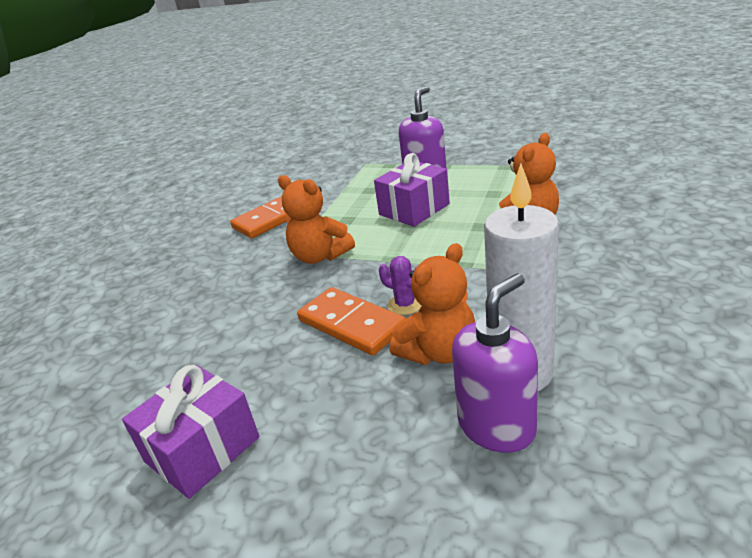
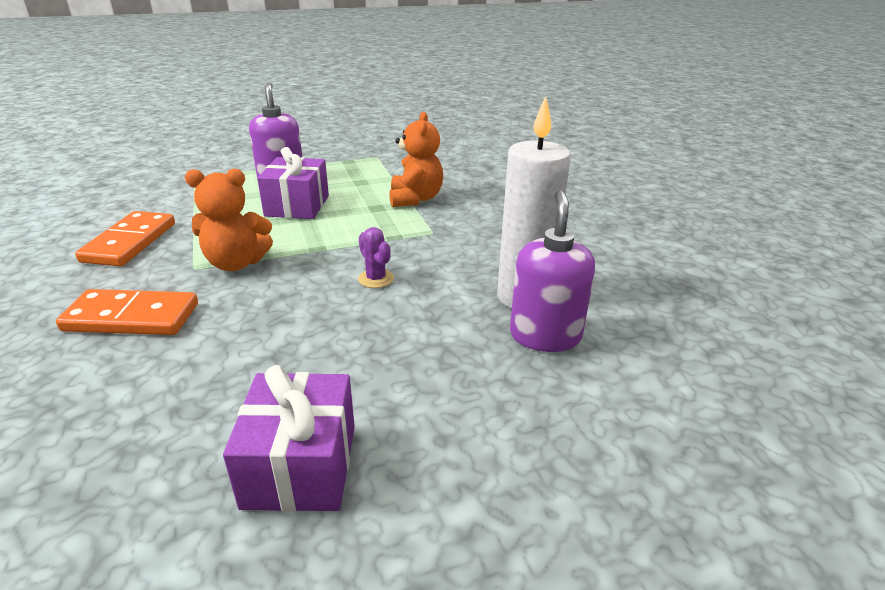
camera: 45 degrees left, 0 degrees up
(352, 324) = (341, 308): orange domino -> orange domino (132, 317)
(405, 304) = (376, 279): purple cactus -> purple cactus turned 60 degrees clockwise
(439, 352) = (446, 303): orange teddy bear -> none

